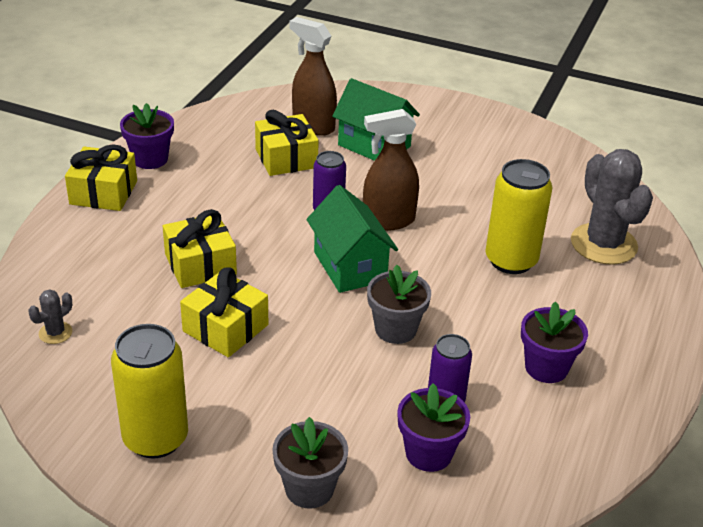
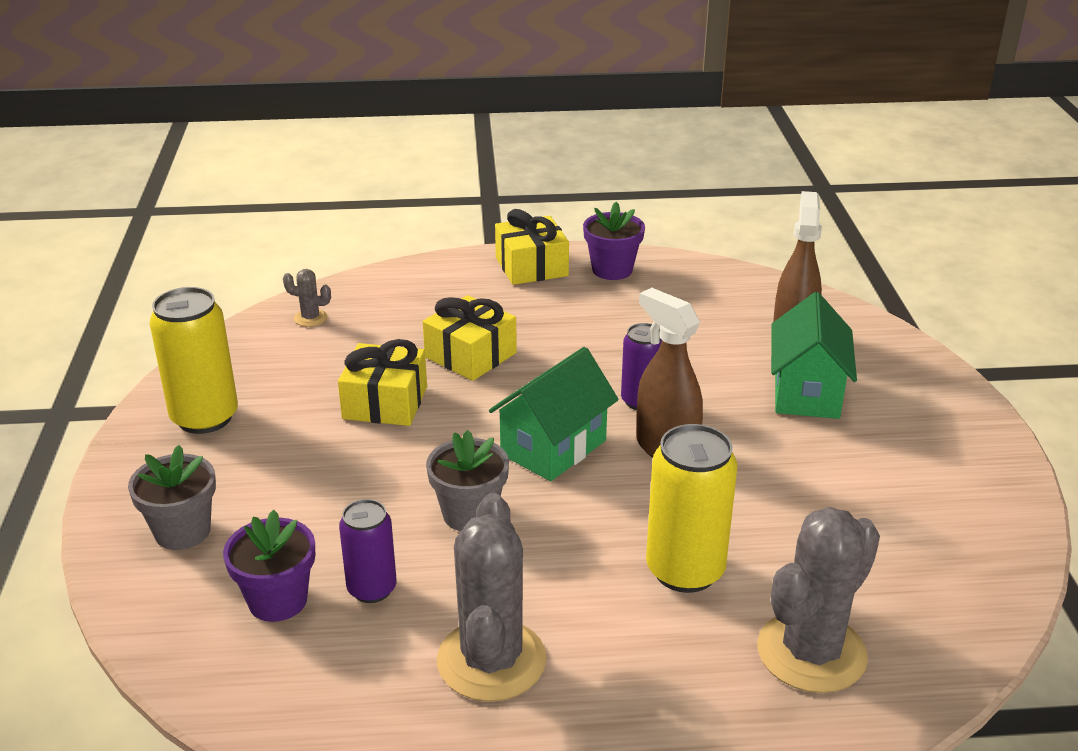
camera: 65 degrees right, 5 degrees down
(286, 158) = (707, 343): yellow gift -> none
(546, 367) = (491, 660): purple flower pot -> grey cactus

